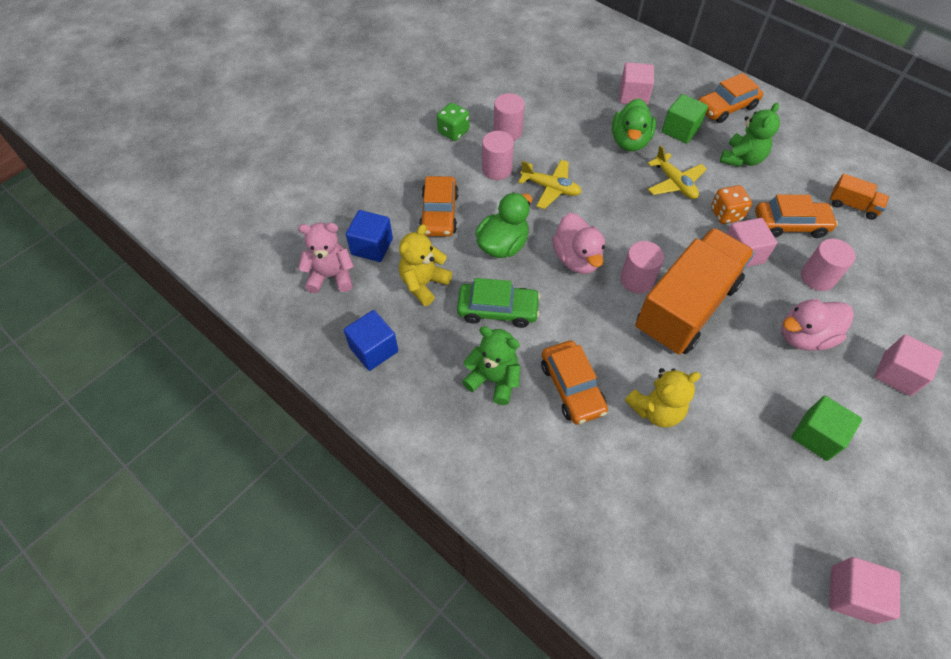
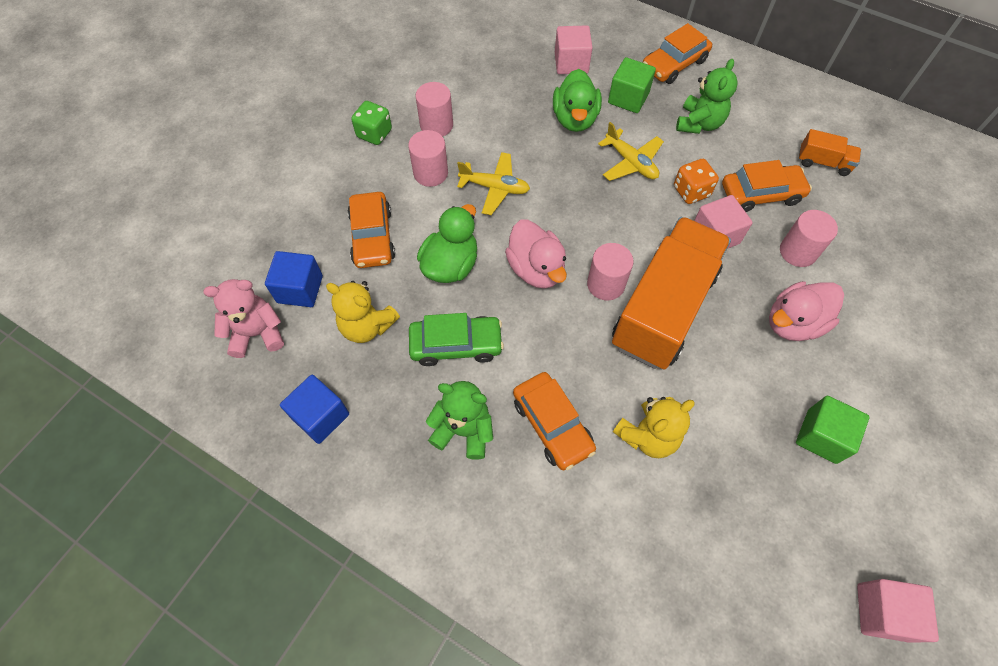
camera: 10 degrees left, 5 degrees up
(424, 284) = (367, 326): yellow teddy bear -> yellow teddy bear turned 90 degrees counterclockwise
(897, 374) = (894, 350): pink cube -> none

